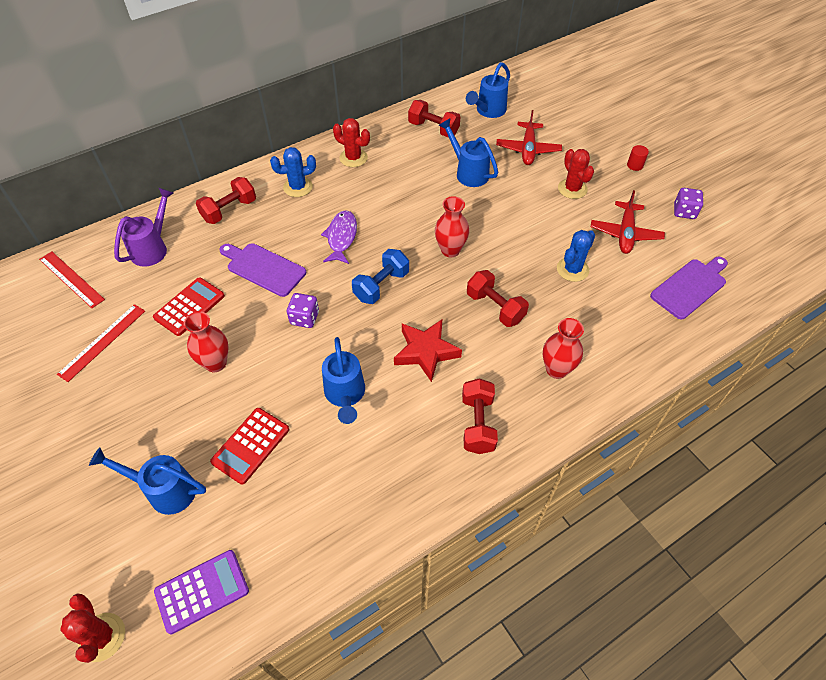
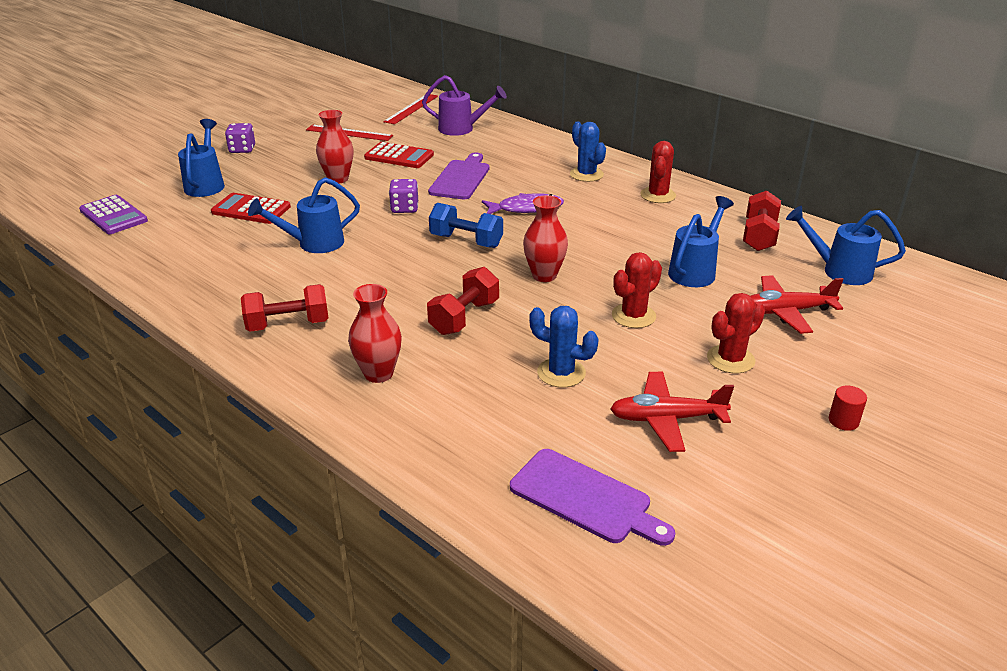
camera: 75 degrees right, 20 degrees down
(102, 637) = (84, 188): red cactus -> red cactus (633, 316)
(229, 210) = (529, 150): red dumbbell -> none
(426, 352) = (381, 280): red star -> none
(684, 212) = (767, 486): purple dice -> purple dice (242, 149)

